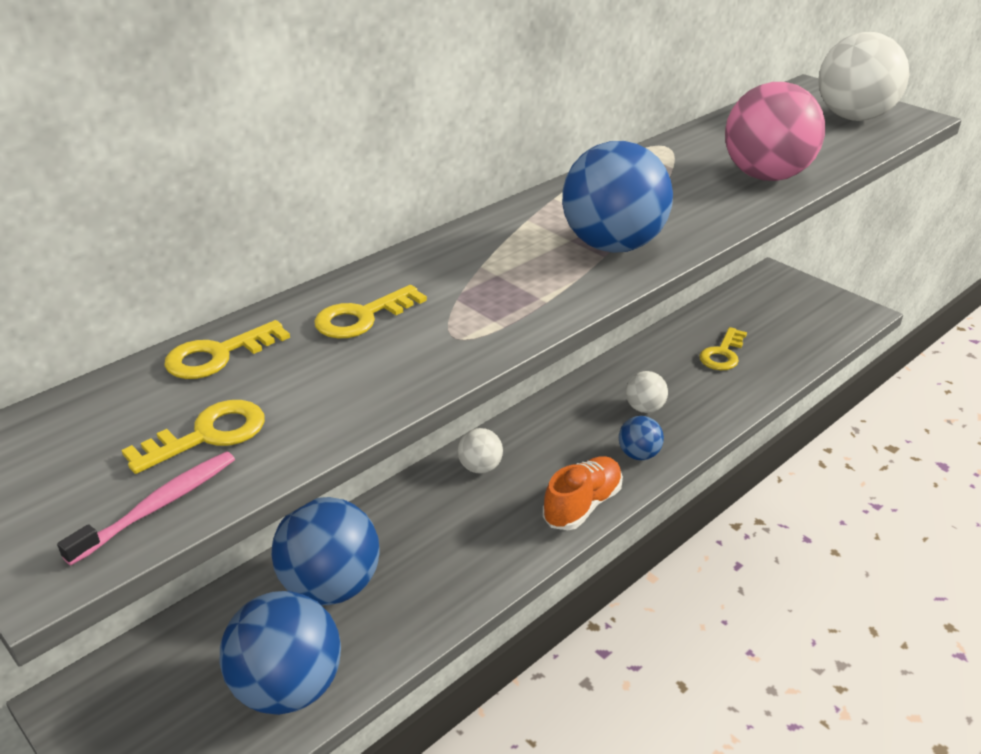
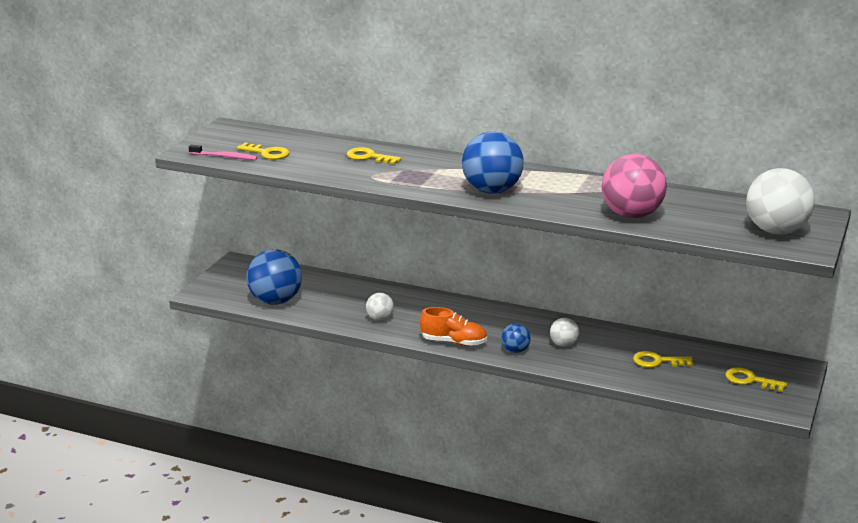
camera: 65 degrees right, 10 degrees down
(218, 355) = (317, 141): yellow key -> yellow key (750, 380)
(331, 586) = (339, 293): blue ball -> none
(480, 467) = (457, 308): white ball -> white ball (380, 319)

